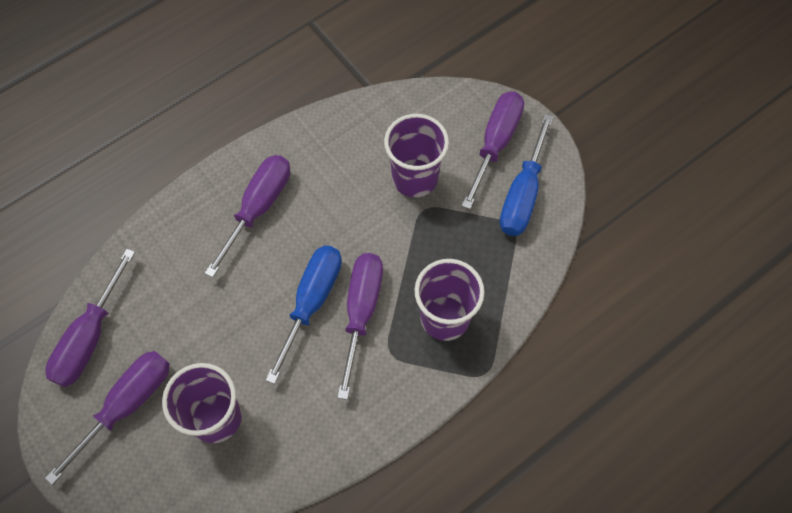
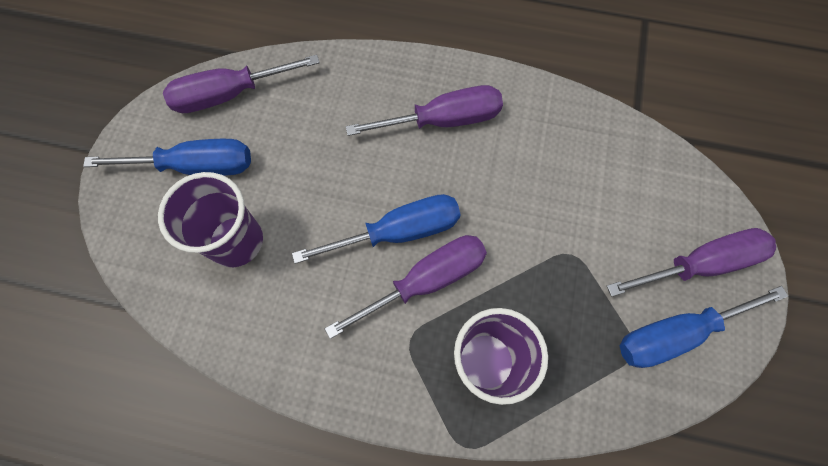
camera: 50 degrees right, 5 degrees up
(127, 405) = (195, 166): purple screwdriver -> blue screwdriver
(414, 178) = (592, 221): purple cup -> none

